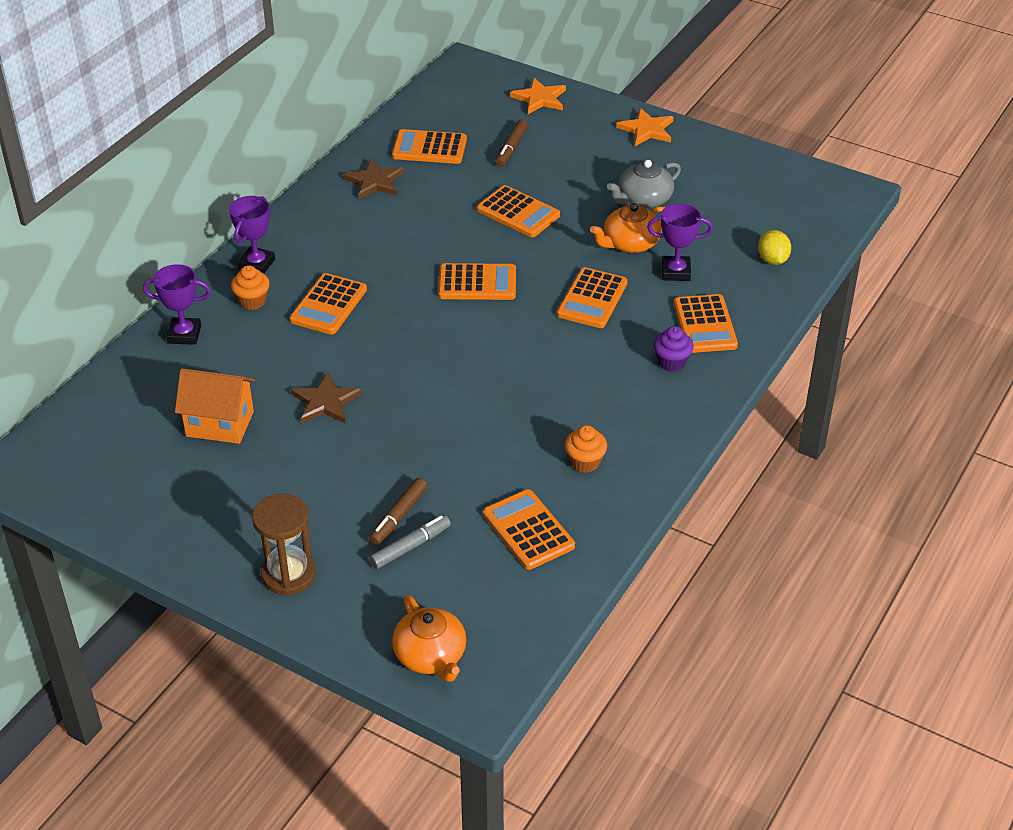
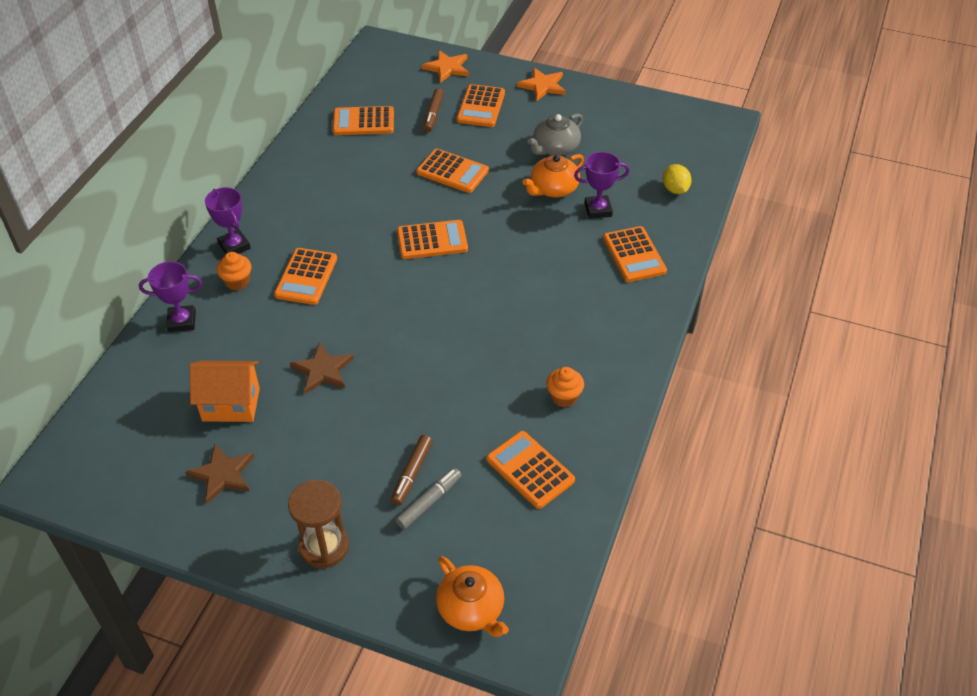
camera: 10 degrees left, 5 degrees up
(256, 264) = (234, 246): purple trophy -> purple trophy turned 45 degrees counterclockwise
(374, 181) = (323, 157): brown star -> brown star (222, 474)
(592, 299) = (533, 243): orange calculator -> orange calculator (481, 106)
(671, 362) = (615, 293): purple cupcake -> none

